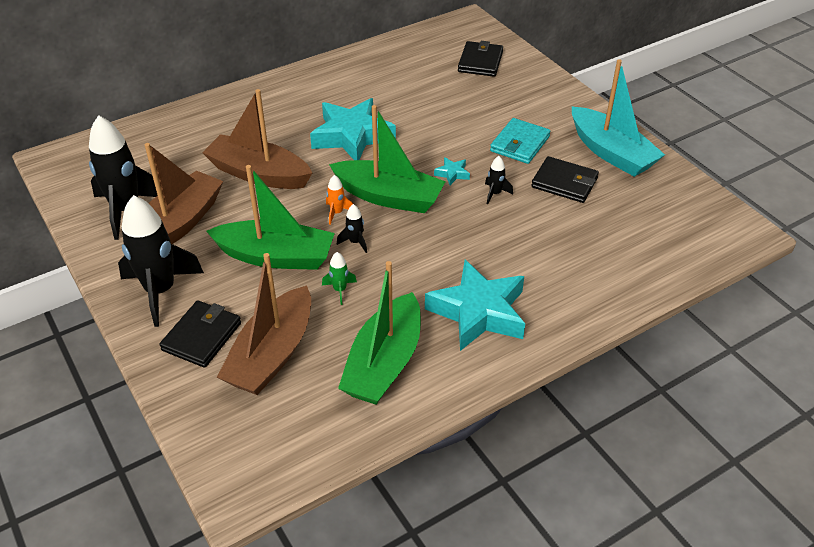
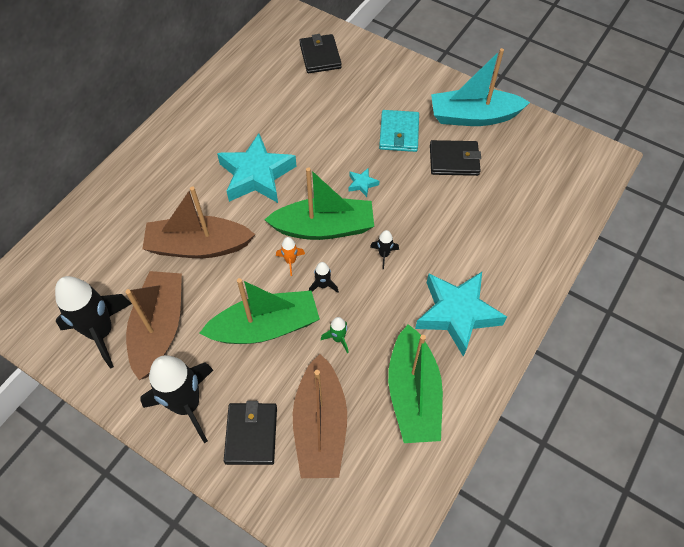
camera: 25 degrees left, 15 degrees up
(495, 194) = (407, 192): black rocket -> black rocket (384, 255)
(611, 153) = (473, 116): turquoise boat -> turquoise boat turned 150 degrees clockwise

